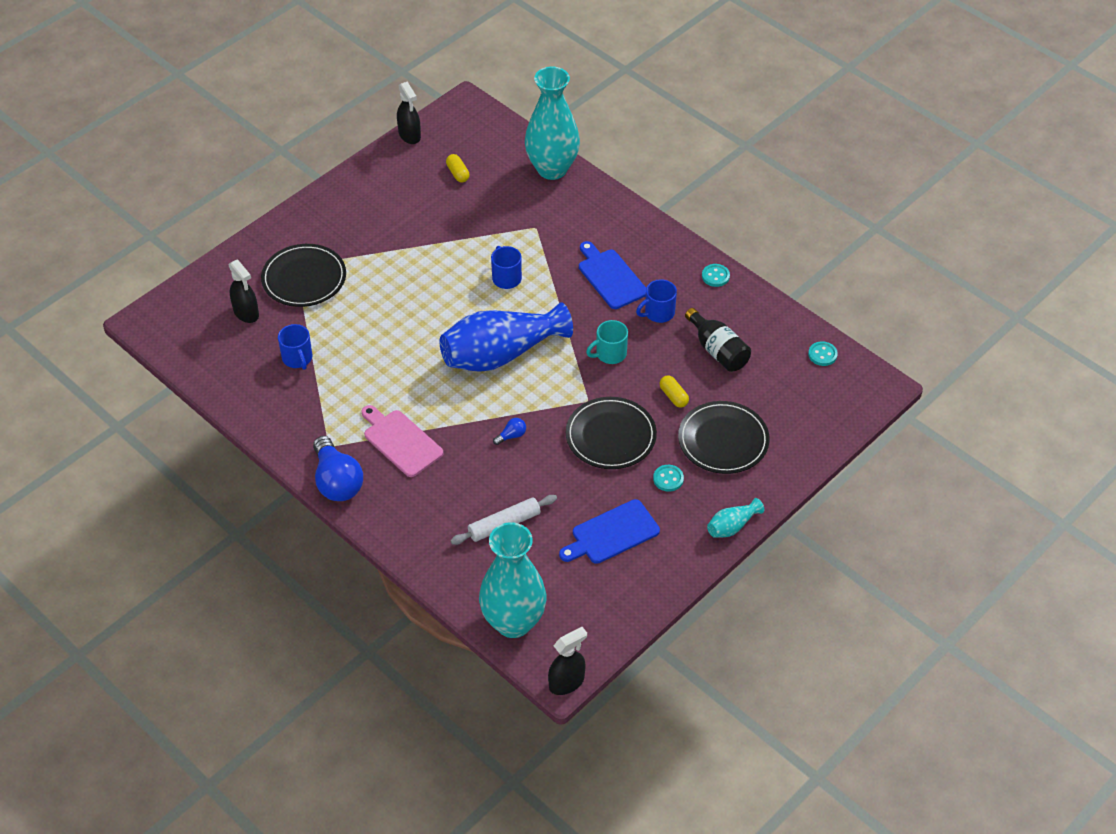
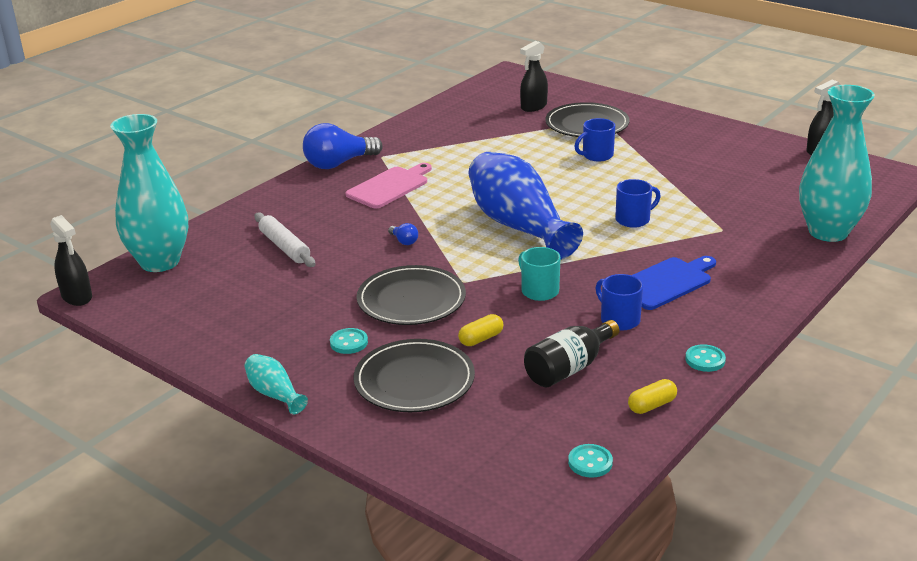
camera: 85 degrees right, 20 degrees down
(297, 358) = (484, 132): blue mug -> blue mug (596, 155)
(458, 173) = (780, 180): yellow capsule -> yellow capsule (652, 405)
(612, 533) = (268, 310): blue cutting board -> none

